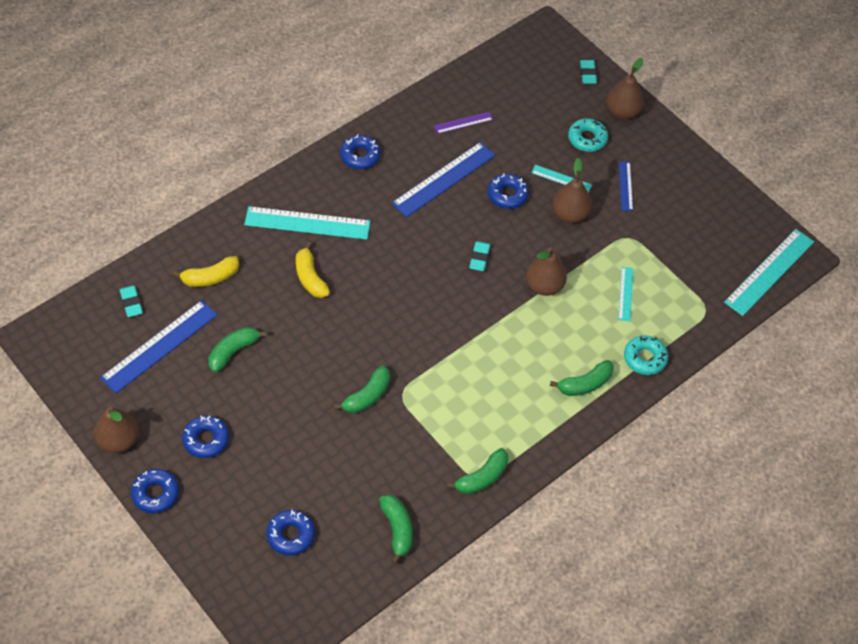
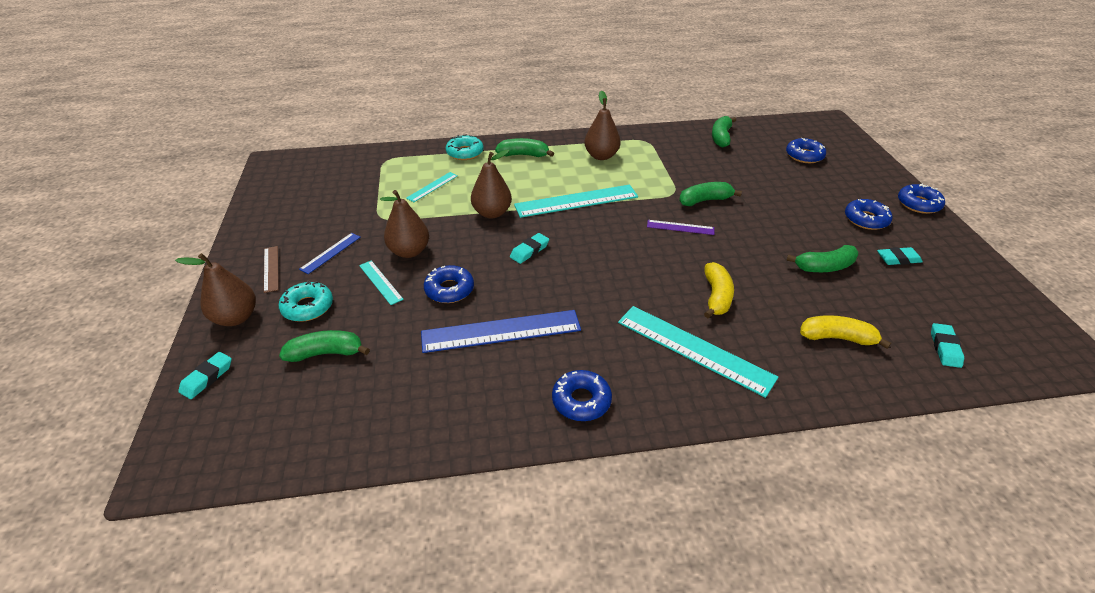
camera: 145 degrees left, 15 degrees down
(119, 440) = (956, 244): brown pear -> brown pear (601, 156)
(159, 346) = (909, 297): blue ruler -> none
(171, 392) = (898, 259): none -> turquoise eraser
(463, 122) = (418, 385): purple ruler -> purple ruler (680, 227)
(482, 478) = (642, 140): green banana -> green banana (326, 353)
(650, 154) = (271, 268): none -> brown ruler
(769, 272) = (309, 162): turquoise ruler -> turquoise ruler (576, 201)

